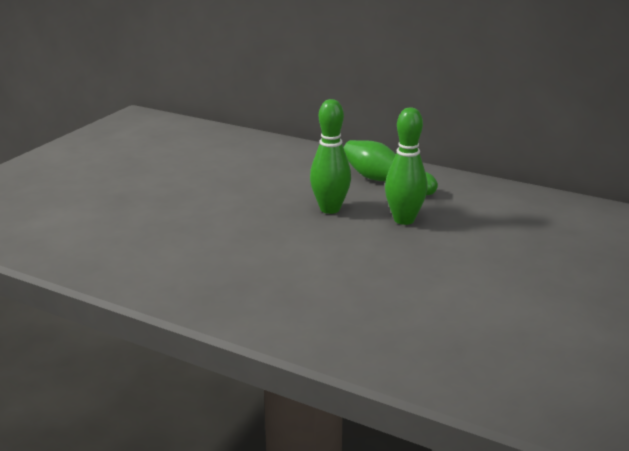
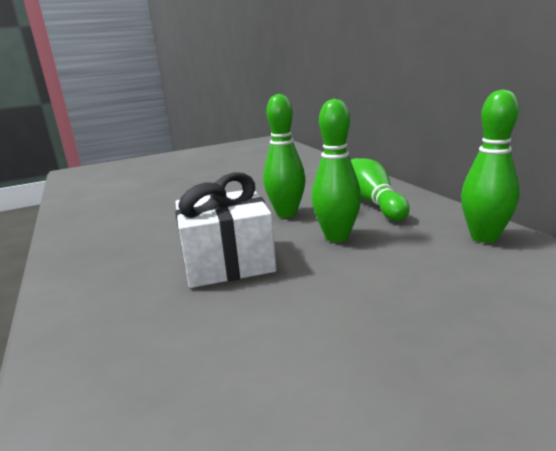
camera: 40 degrees right, 5 degrees down
(356, 262) = (227, 262): none -> white gift
(498, 194) = (484, 237): none -> green bowling pin

